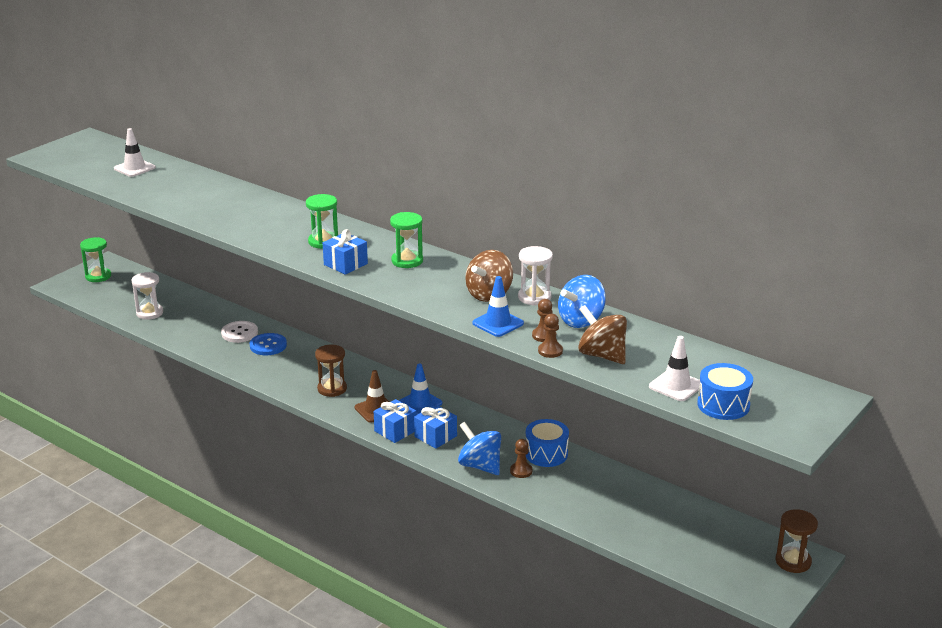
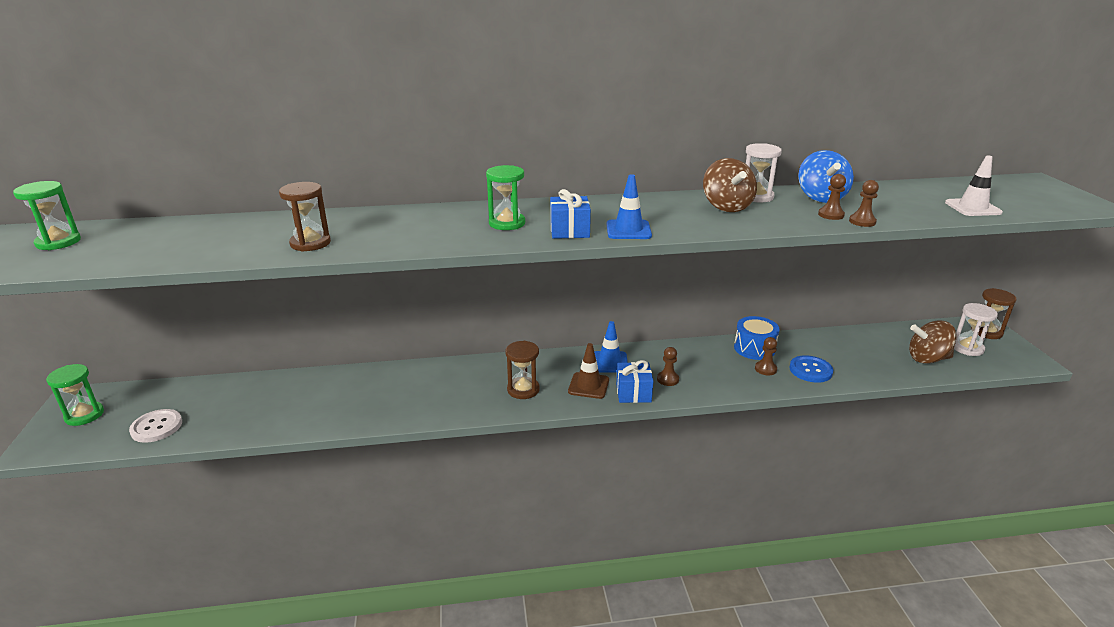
camera: 45 degrees left, 0 degrees up
(134, 168) = (141, 238): white traffic cone -> none
(149, 313) = (215, 419): white hourglass -> white hourglass (967, 348)
(200, 208) = (310, 243): none -> brown hourglass
(239, 333) = (352, 389): white button -> white button (156, 427)
(268, 345) = (400, 385): blue button -> blue button (810, 370)
(407, 261) = (610, 210): green hourglass -> green hourglass (58, 242)
(435, 436) = (667, 379): blue gift -> brown pawn
(480, 466) = (736, 382): blue spinning top -> none
(498, 323) = (784, 220): blue traffic cone -> blue traffic cone (628, 230)
(602, 355) = (891, 210): brown spinning top -> brown spinning top (927, 359)
(723, 405) = (1020, 206): blue drum -> none

